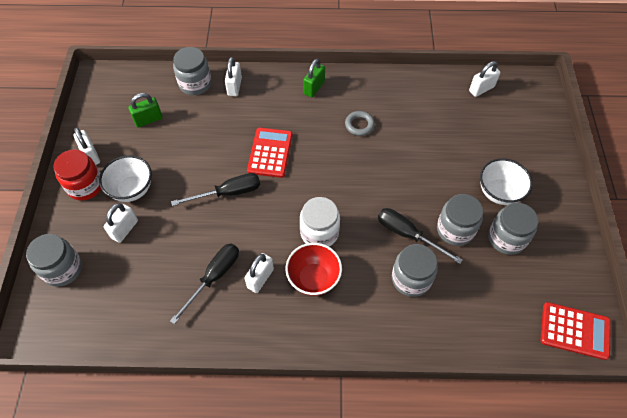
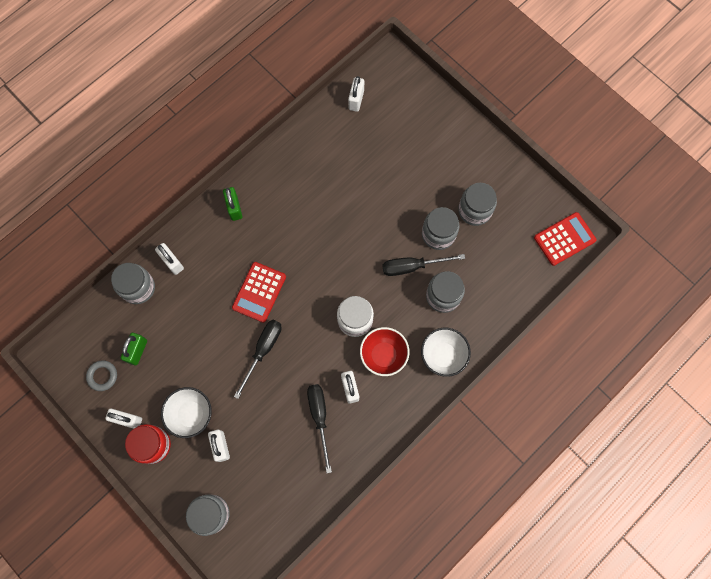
camera: 45 degrees left, 15 degrees up
(270, 153) = (259, 292): red calculator -> red calculator turned 120 degrees counterclockwise
(359, 125) = (299, 210): grey ring -> grey ring (102, 376)
(499, 192) = (441, 179): white bowl -> white bowl (443, 355)

